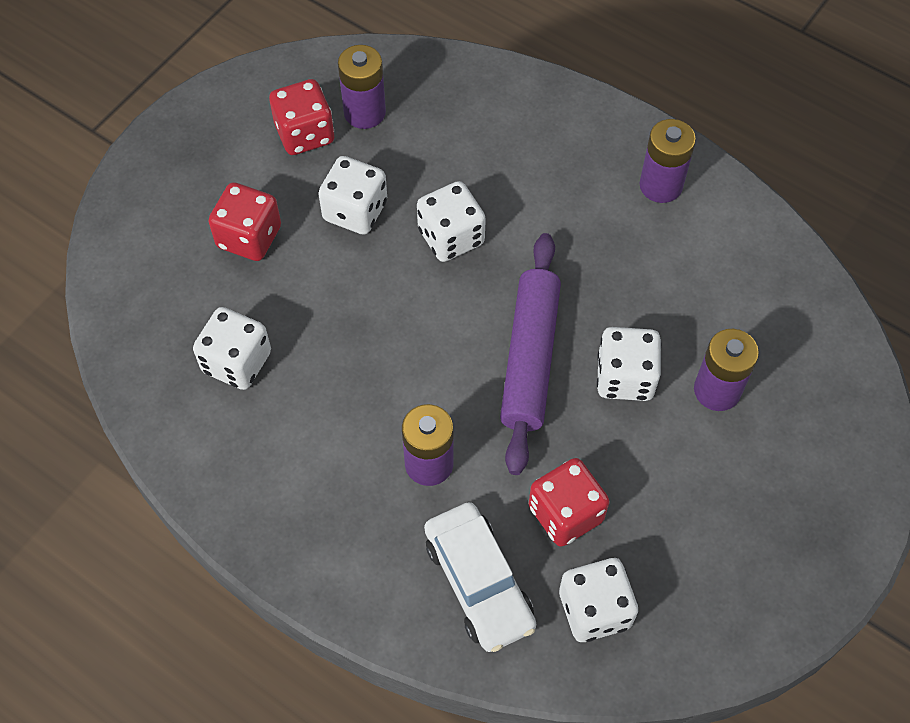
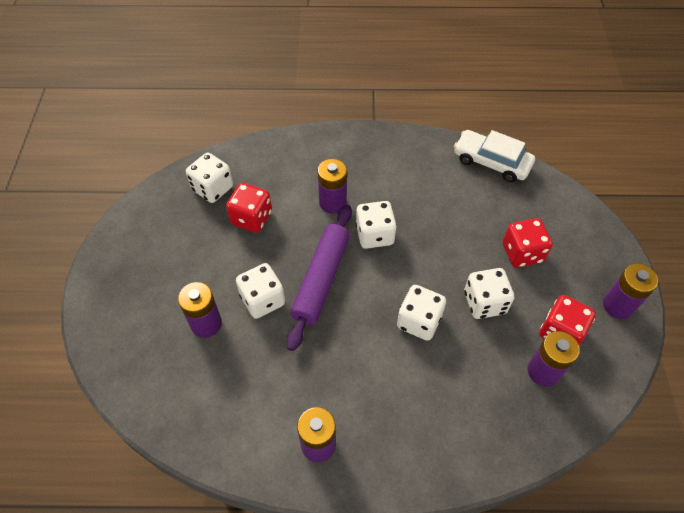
camera: 145 degrees right, 5 degrees down
(211, 120) = (618, 305): none -> purple battery
(237, 362) = (462, 193): white dice -> white dice (374, 235)
(479, 582) = (272, 171): white car -> white car (491, 162)
(530, 358) = (321, 279): purple rolling pin -> purple rolling pin turned 45 degrees clockwise

